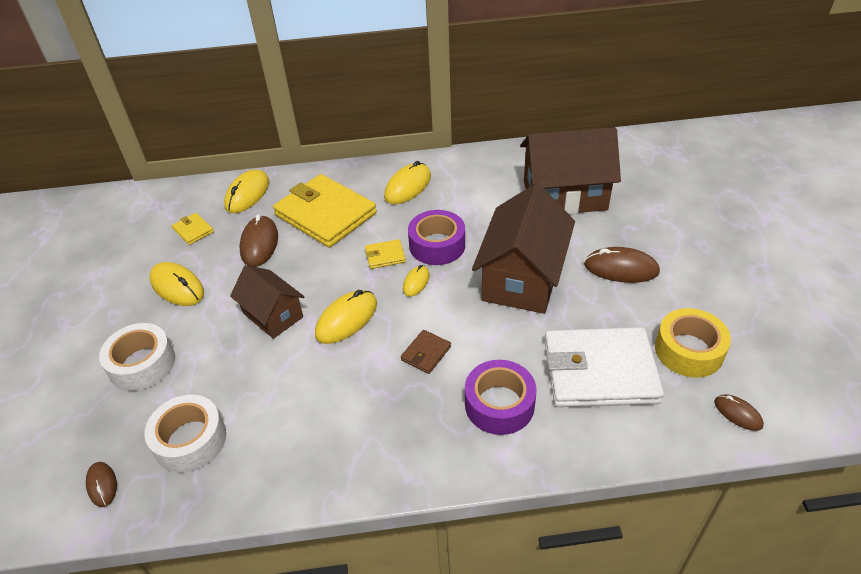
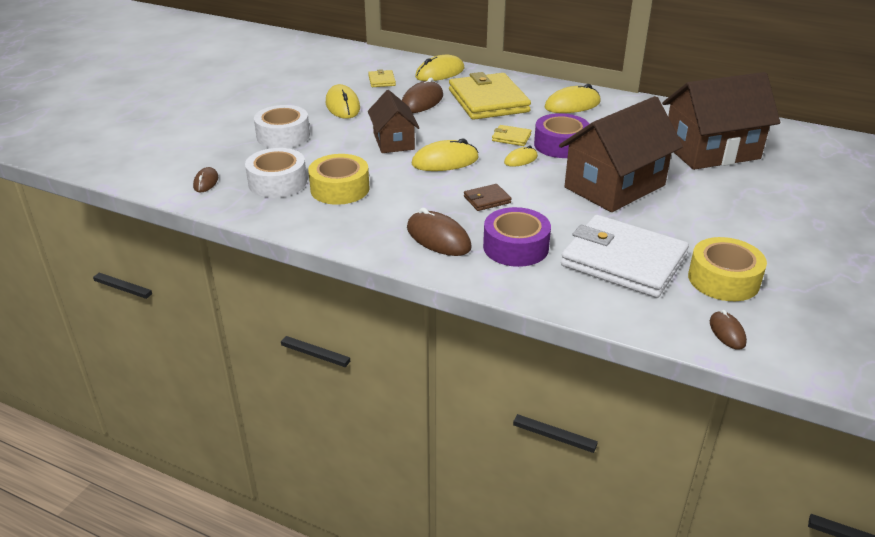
camera: 30 degrees right, 10 degrees down
(268, 414) = (340, 189): none -> yellow tape
(564, 195) = (711, 151): brown house -> brown house turned 45 degrees counterclockwise
(621, 268) = (715, 210): brown mouse -> brown mouse (438, 238)

